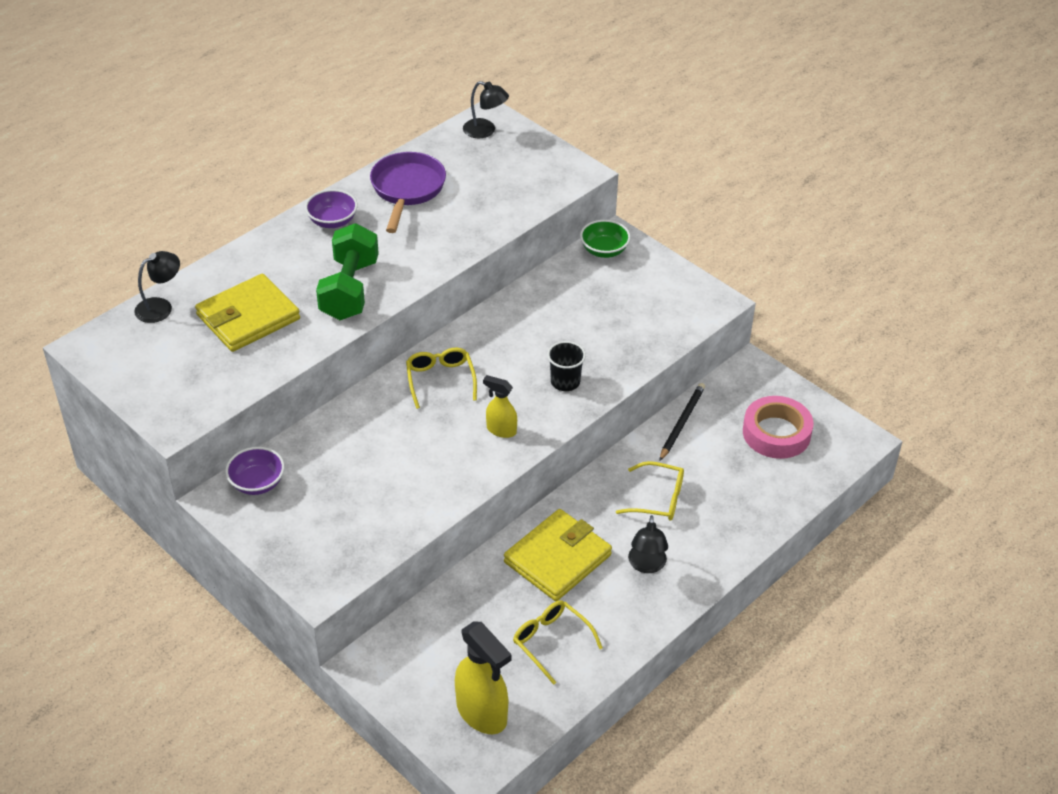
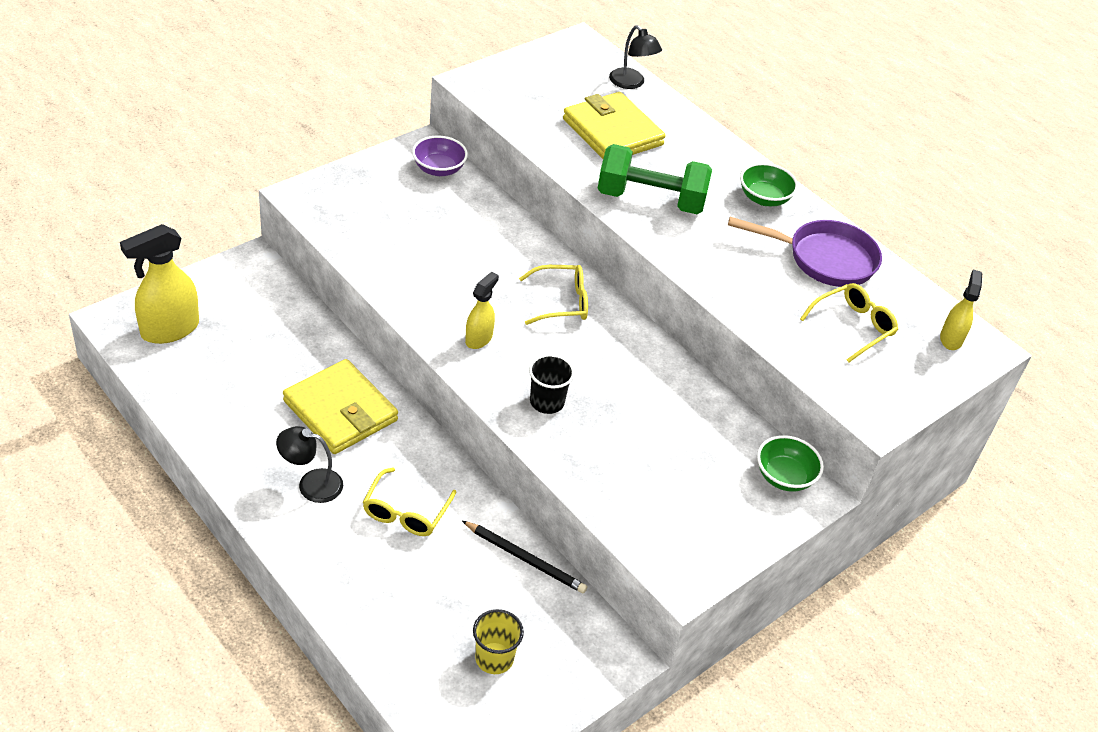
camera: 90 degrees right, 0 degrees up
(332, 221) = (764, 198): purple bowl -> green bowl
(485, 131) = (951, 339): black lamp -> yellow spray bottle
(551, 642) = (234, 390): yellow glasses -> yellow glasses (853, 326)
(776, 433) = (494, 658): pink tape -> yellow cup

